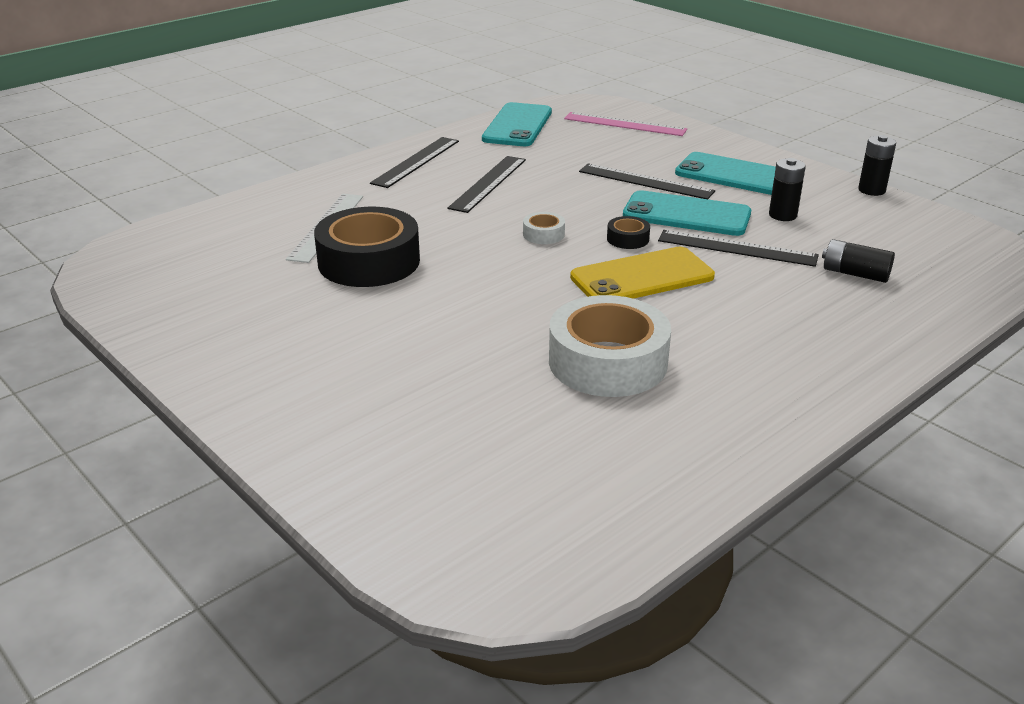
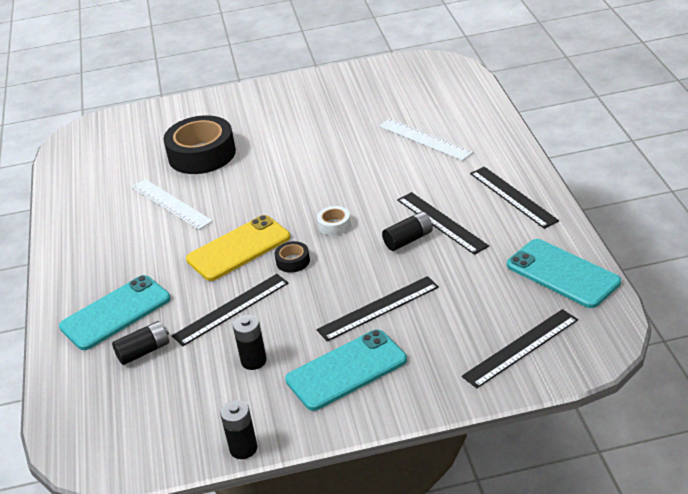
camera: 125 degrees right, 5 degrees up
(369, 262) = (360, 147): black tape -> black tape (202, 154)
(531, 192) = (408, 239): none -> black battery
(607, 362) = (171, 204): white tape -> white ruler
(625, 124) = (521, 348): pink ruler -> black ruler
(642, 277) = (238, 248): yellow phone -> yellow phone turned 45 degrees clockwise
(686, 215) = (302, 306): turquoise phone -> turquoise phone (115, 313)

